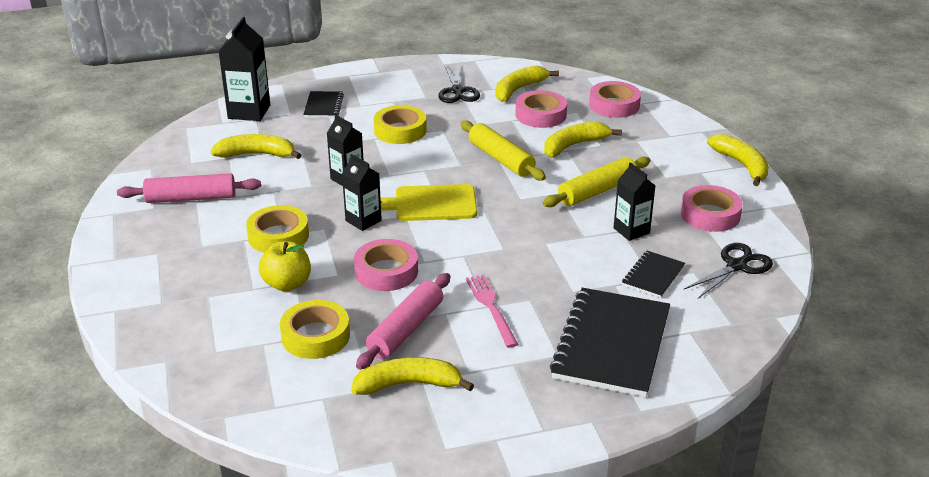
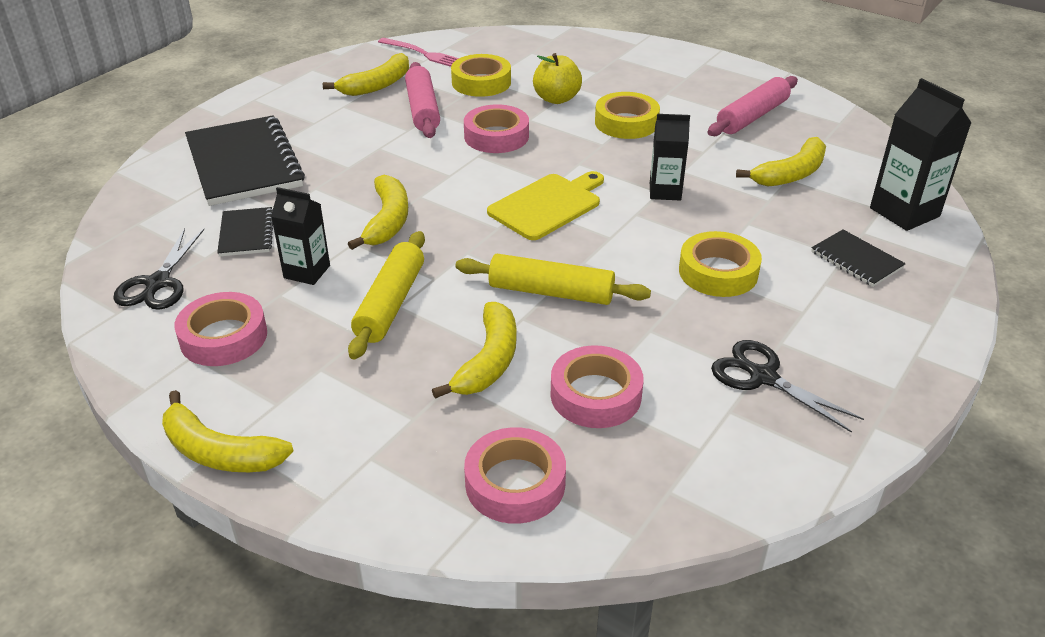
camera: 140 degrees right, 5 degrees up
(363, 221) = (581, 163): black carton -> none
(491, 307) = (374, 148): pink fork -> pink fork (423, 54)
(519, 89) = (692, 433): yellow banana -> yellow banana (387, 221)

